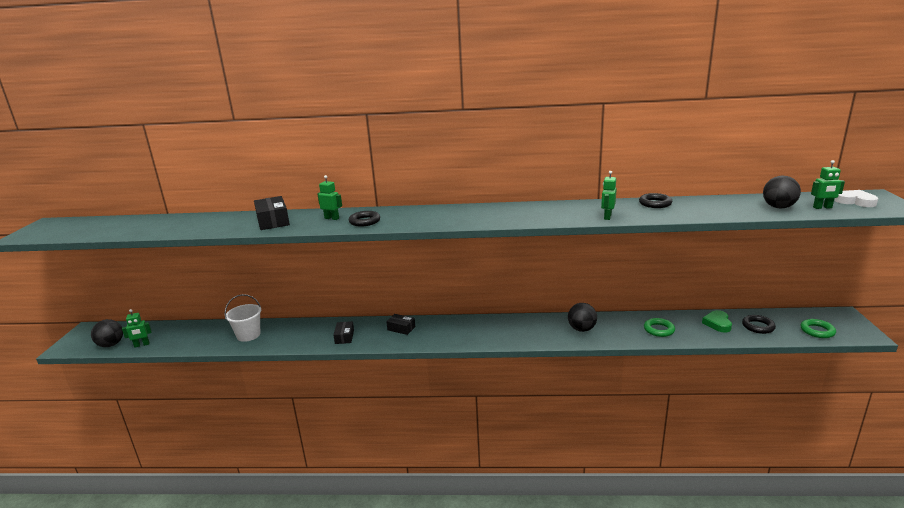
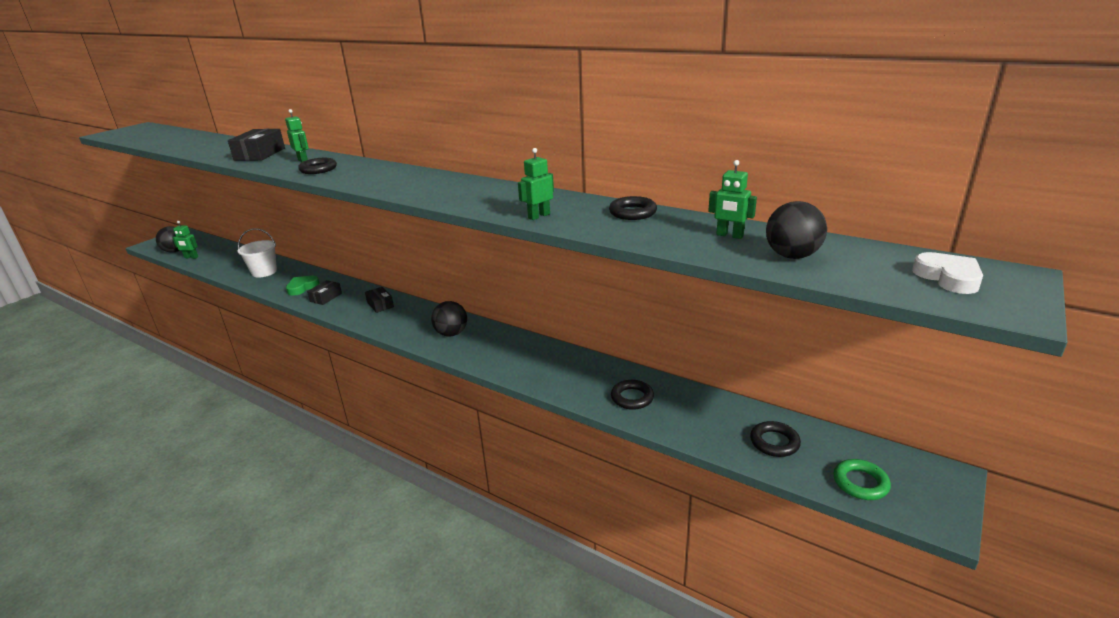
camera: 30 degrees right, 5 degrees up
(581, 329) = (544, 365): black ball -> black ball (451, 333)
(659, 330) = (632, 398): green ring -> black ring
(717, 323) = (721, 417): green heart -> green heart (302, 287)
(822, 207) = (864, 273): green robot -> green robot (729, 235)

